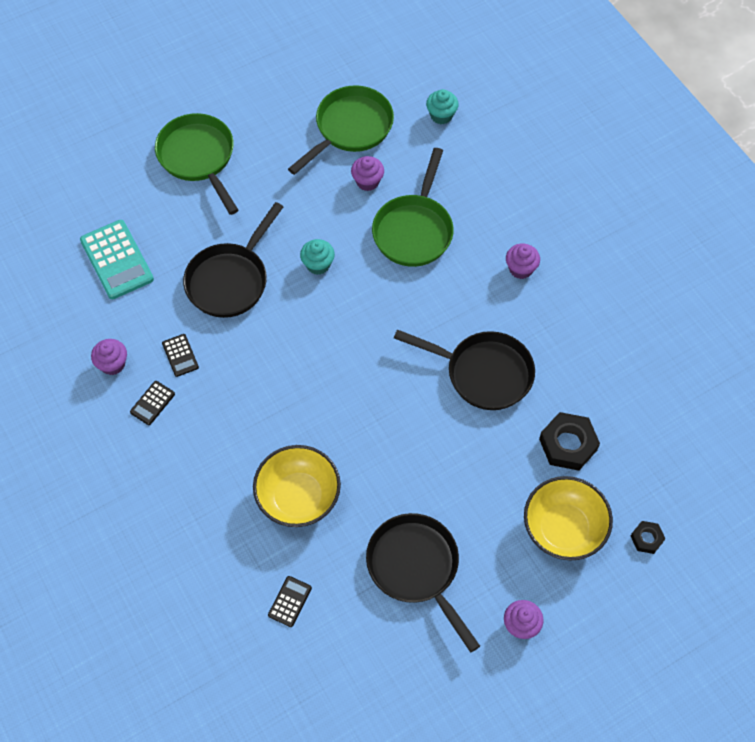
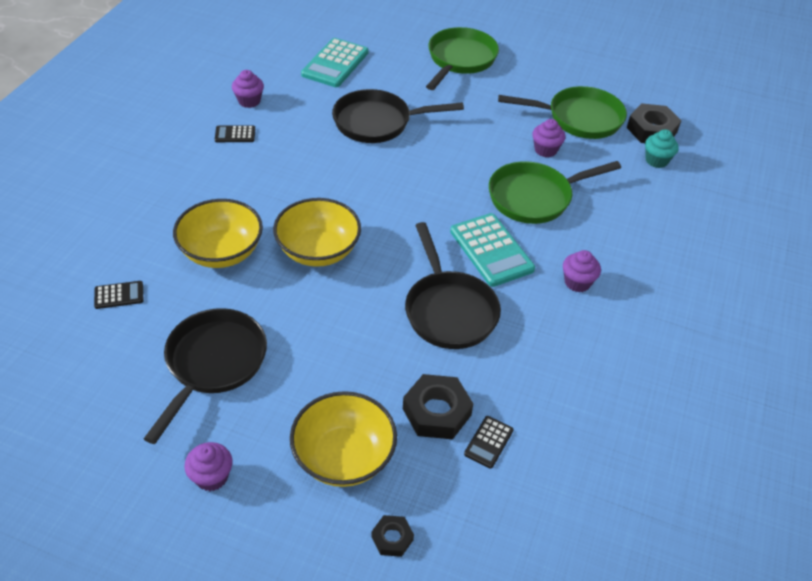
camera: 50 degrees right, 15 degrees down
(180, 355) = (288, 129): black calculator -> black calculator (488, 442)
(318, 264) = (441, 160): turquoise cupcake -> none
(352, 424) = (318, 251): none -> yellow bowl
(405, 90) = (651, 130): none -> black nut
(446, 302) = (491, 250): none -> turquoise calculator

